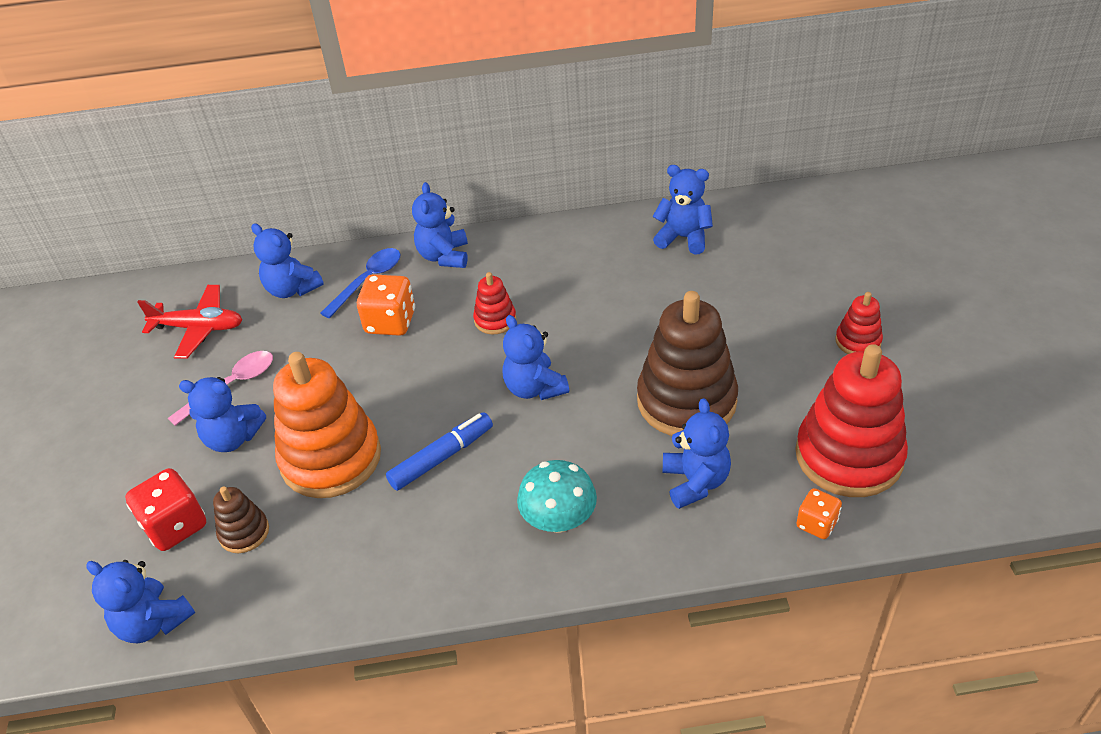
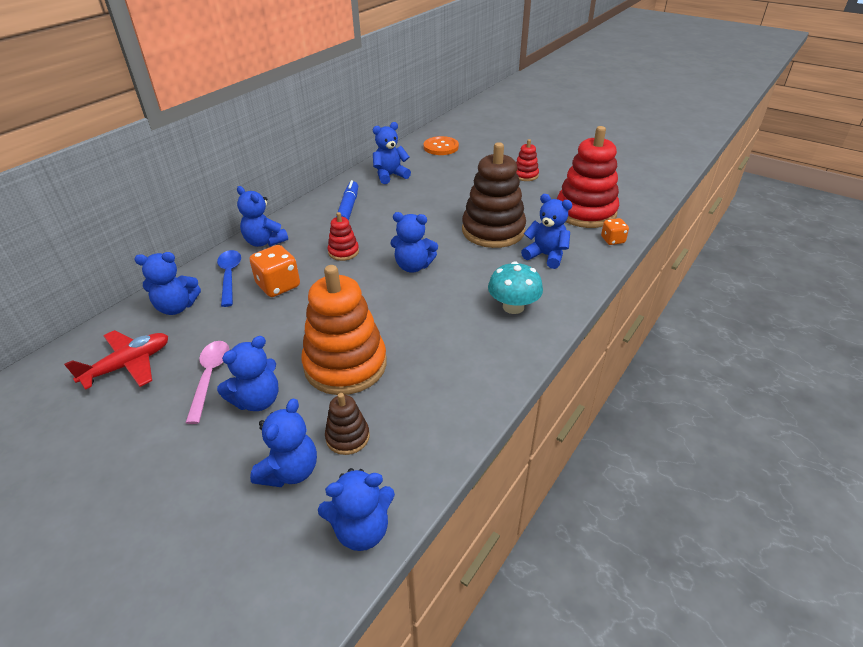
camera: 50 degrees left, 5 degrees down
(175, 526) = (290, 471): red dice -> blue teddy bear
(442, 457) = (412, 322): blue marker -> blue marker (348, 208)
(810, 225) = (441, 147): none -> orange button

